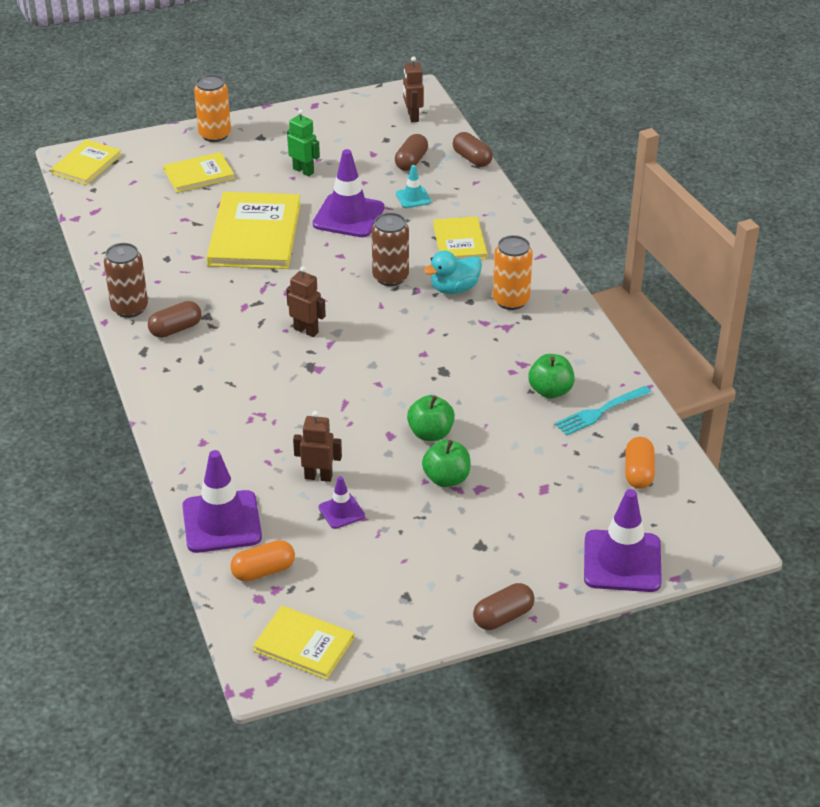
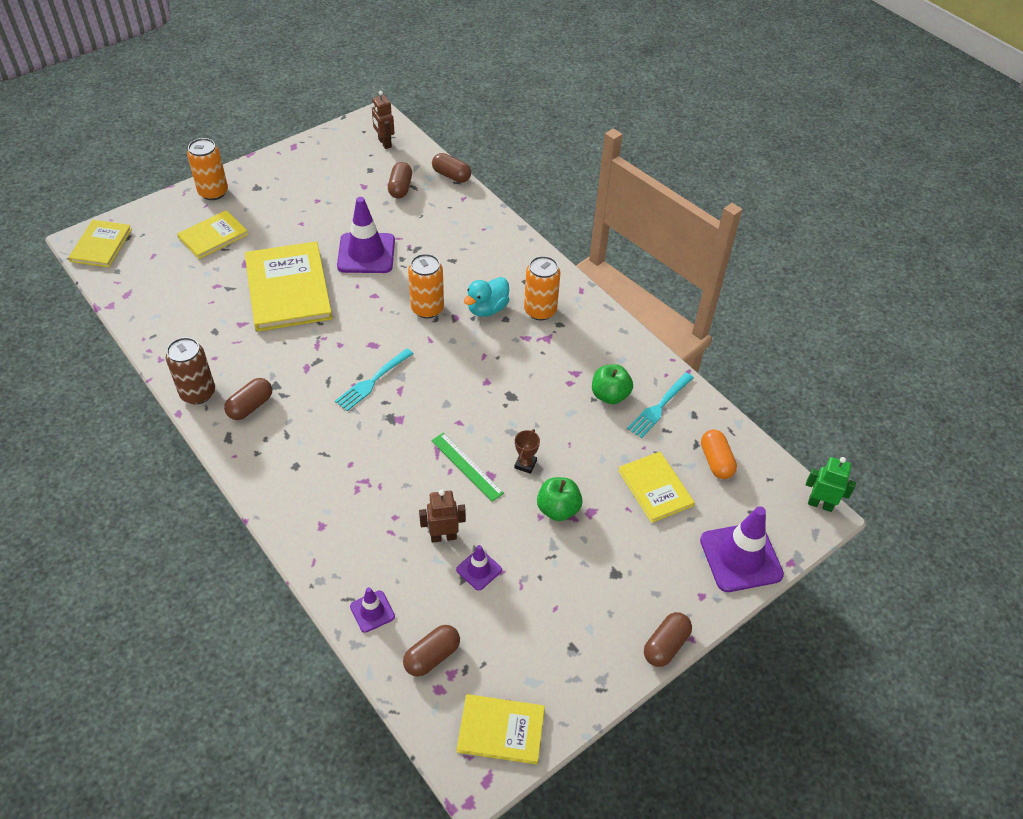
camera: 20 degrees left, 10 degrees up
(222, 522) = (372, 611): purple traffic cone -> purple traffic cone, size x0.51
(263, 571) = (432, 656): orange capsule -> brown capsule
(303, 171) = (308, 214): green robot -> green robot (820, 504)
(306, 330) = (373, 381): brown robot -> turquoise fork
(369, 423) = (467, 466): none -> green ruler
(390, 277) = (427, 309): brown can -> orange can
(413, 198) = (416, 224): turquoise traffic cone -> none
(430, 433) = (525, 464): green apple -> brown trophy
(459, 241) = (473, 260): yellow book -> yellow book (655, 488)

